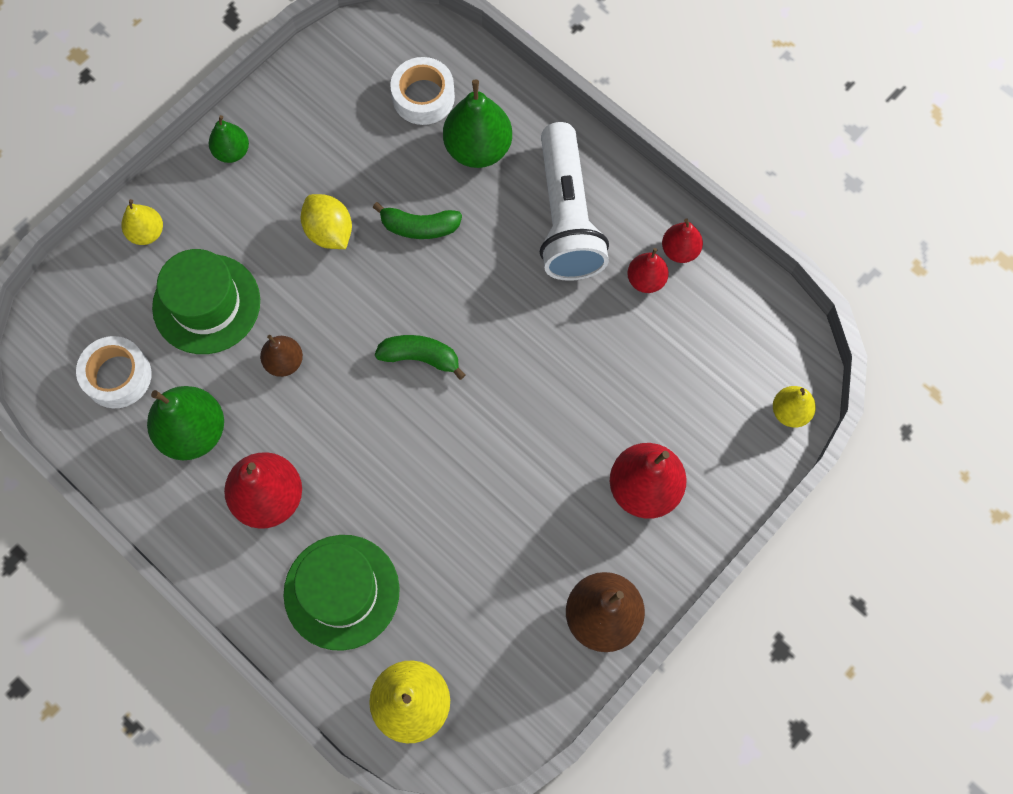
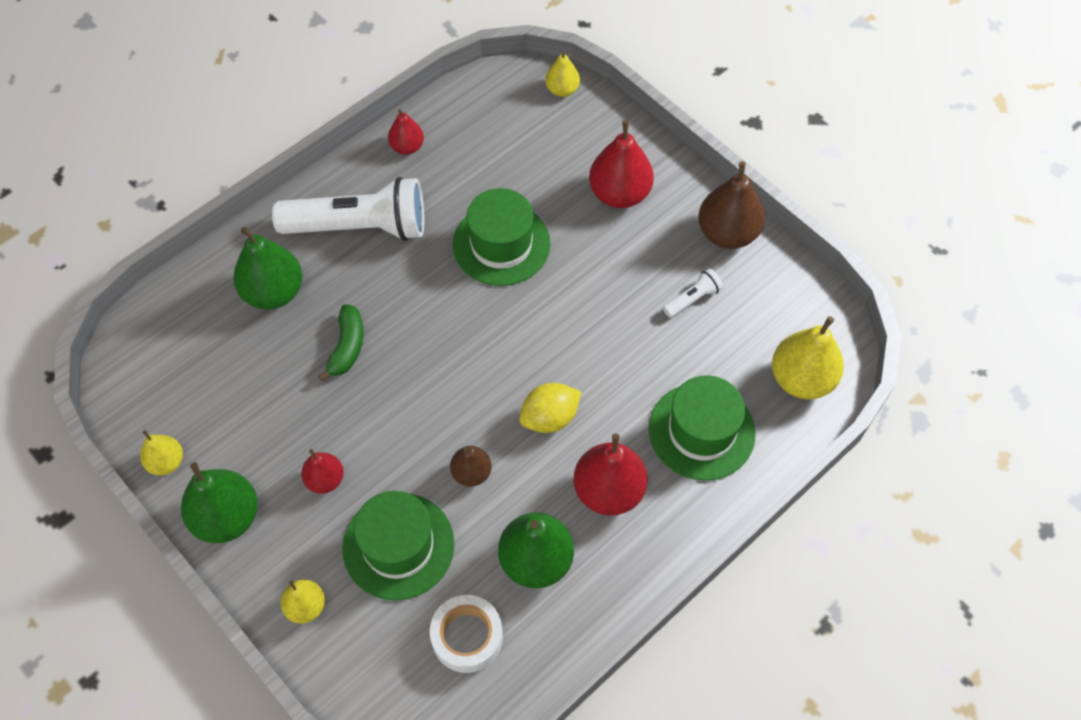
camera: 85 degrees left, 10 degrees down
(232, 152) = (227, 517): green pear -> green pear, size x1.75
(286, 91) = (166, 462): none -> yellow pear
(329, 232) = (338, 426): yellow lemon -> yellow lemon (549, 418)
(420, 357) = (481, 354): green banana -> none
(423, 97) = (206, 335): white tape -> none
(508, 577) = (692, 299): none -> white flashlight
(560, 364) = (501, 244): none -> green hat
(646, 280) = (431, 174): red pear -> red pear (325, 479)

